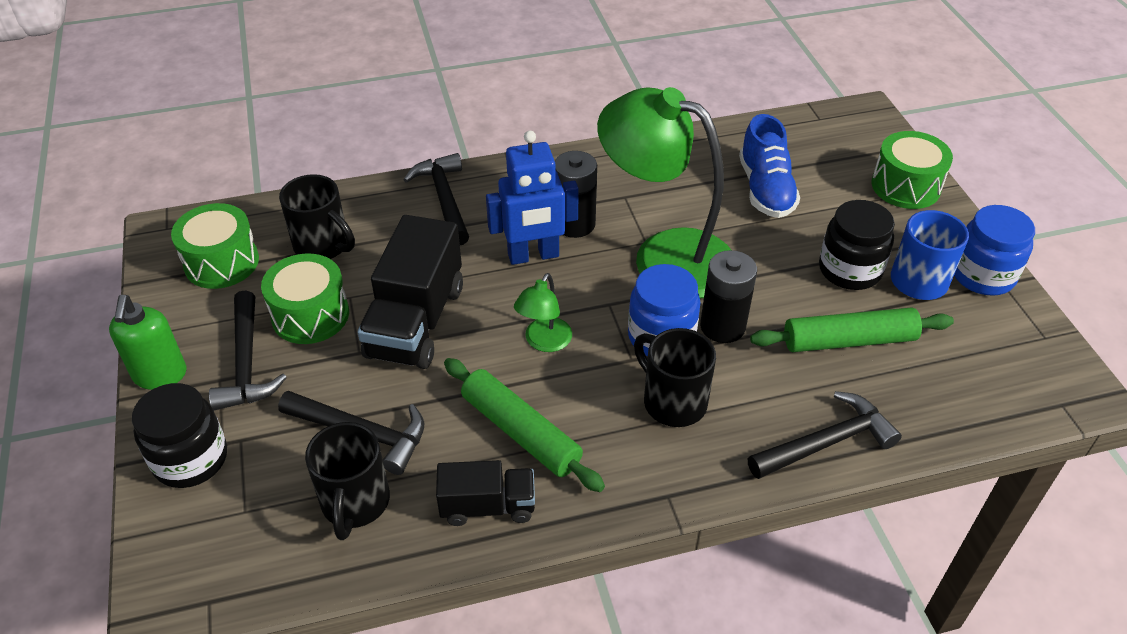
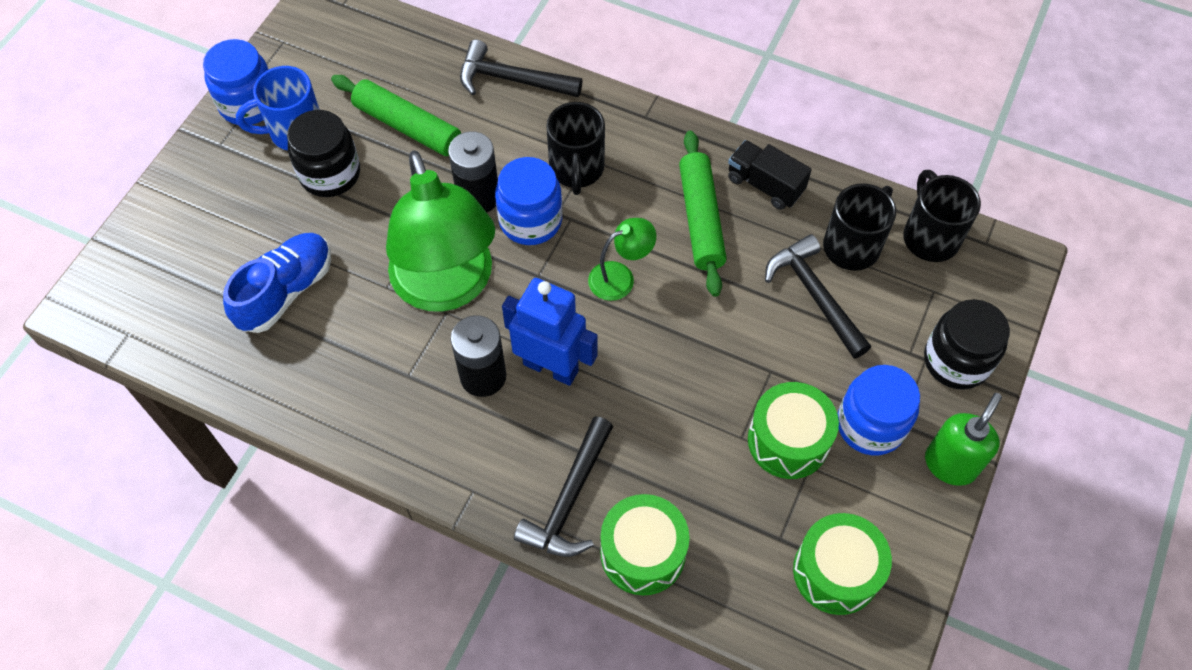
camera: 140 degrees left, 15 degrees up
(246, 363) = (870, 425): black hammer -> blue jar
(323, 246) = (727, 522): black mug -> black mug (930, 236)
(415, 321) = (704, 369): black truck -> none
(905, 186) = (177, 210): green drum -> green drum (642, 553)

